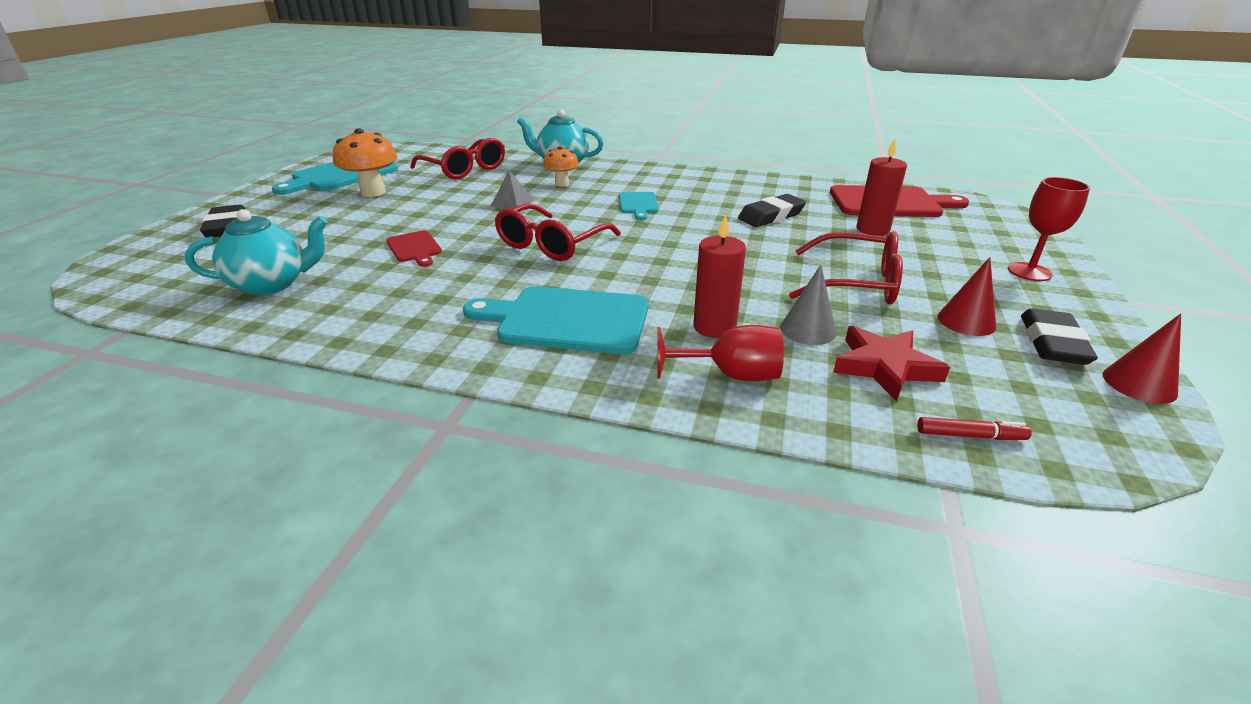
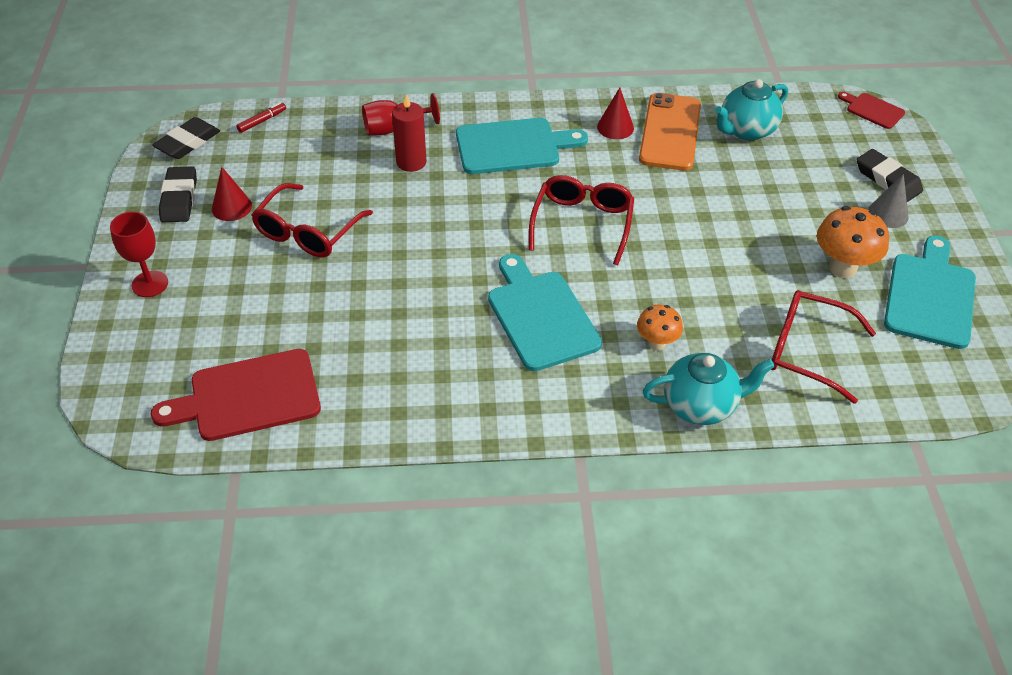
camera: 160 degrees right, 15 degrees up
(358, 298) = (670, 132): none -> orange phone
(414, 248) = (693, 191): red cutting board -> red cutting board (872, 110)
(512, 203) = (676, 284): grey pyramid -> none
(638, 204) = (541, 316): turquoise cutting board -> turquoise cutting board, size x1.90
(771, 216) = (388, 327): black eraser -> black eraser (188, 142)
(808, 329) = (347, 174): grey cone -> grey cone (888, 214)
(856, 283) = (307, 232): red glasses -> red glasses turned 60 degrees counterclockwise
(872, 229) = (279, 325): red candle -> none
(885, 367) = (299, 154): red star -> none
(970, 435) = (262, 121): red marker -> red marker turned 150 degrees clockwise
(1139, 384) = (144, 175): red cone -> red cone (615, 127)

